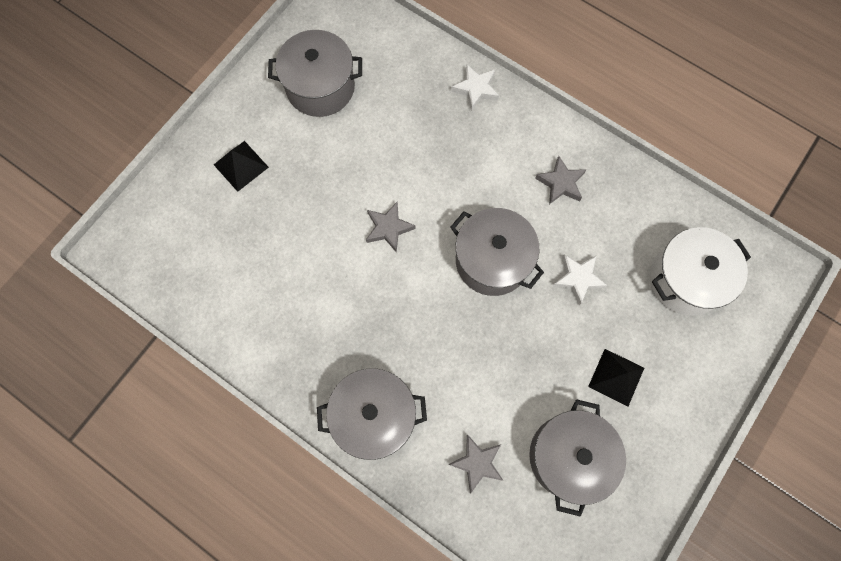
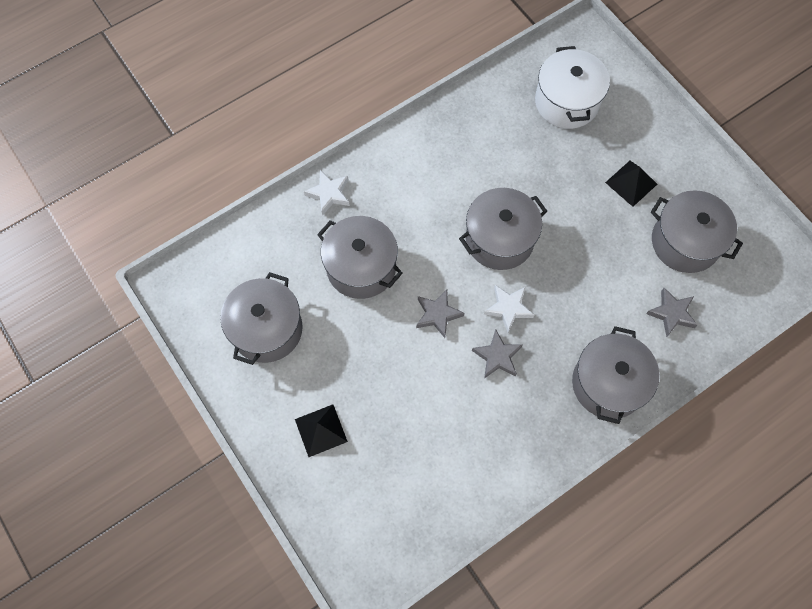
camera: 70 degrees left, 5 degrees down
(411, 143) = (361, 267): none -> grey pot
(560, 183) = (448, 160): grey star -> grey star (497, 356)
(578, 278) = (539, 179): white star -> white star (508, 308)

